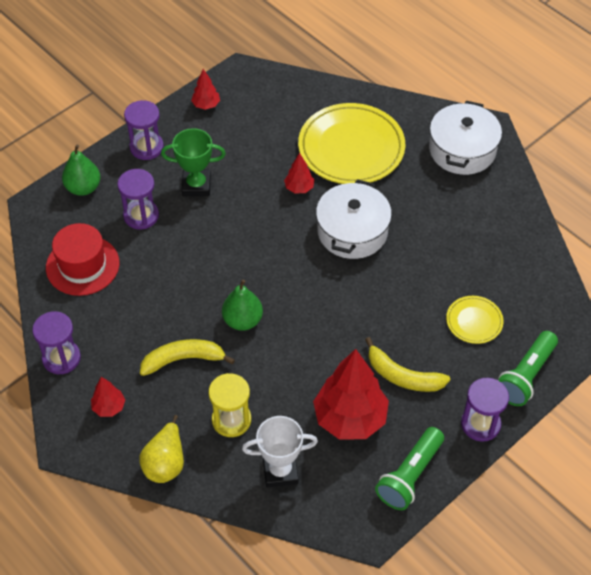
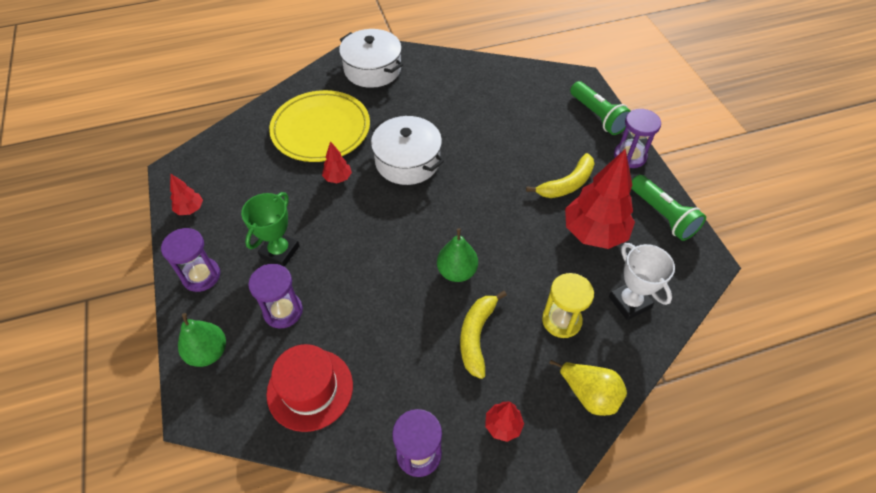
camera: 65 degrees left, 0 degrees up
(280, 471) = (629, 302): white trophy -> white trophy turned 45 degrees counterclockwise
(474, 321) = (535, 124): yellow plate -> none

